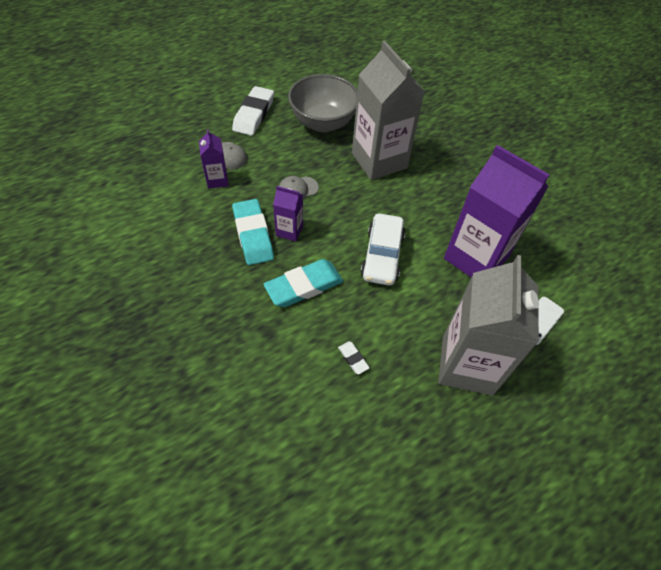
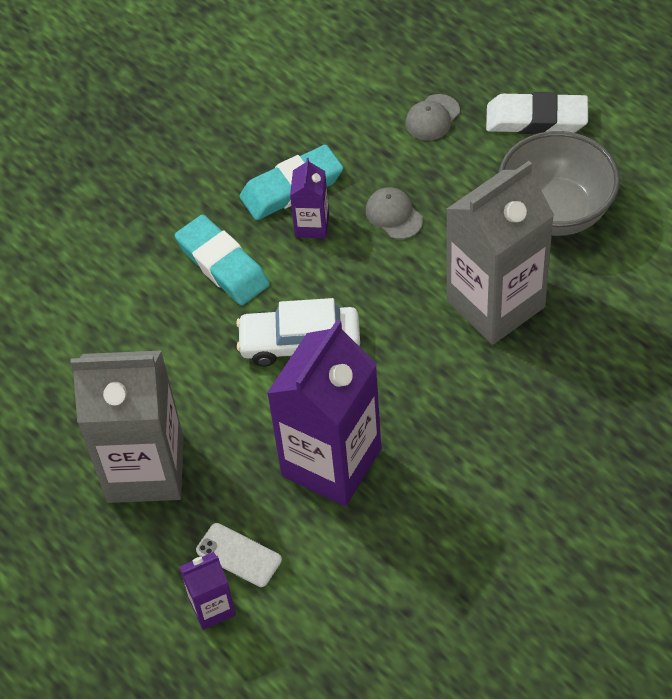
camera: 85 degrees right, 0 degrees up
(217, 180) = (378, 119): purple carton -> purple carton (212, 607)
(353, 358) = (127, 341): white eraser -> none

